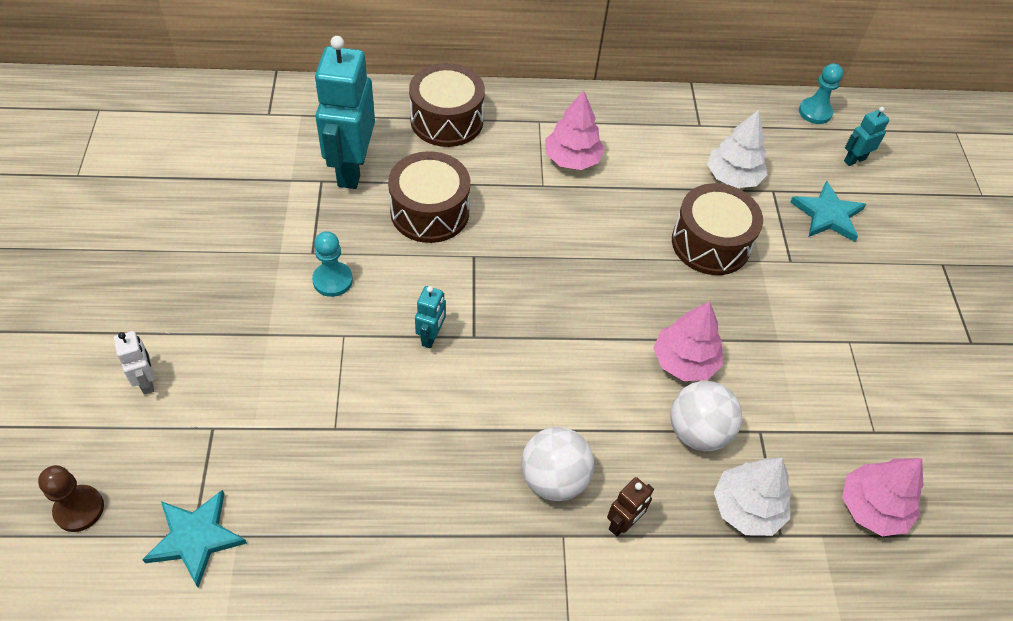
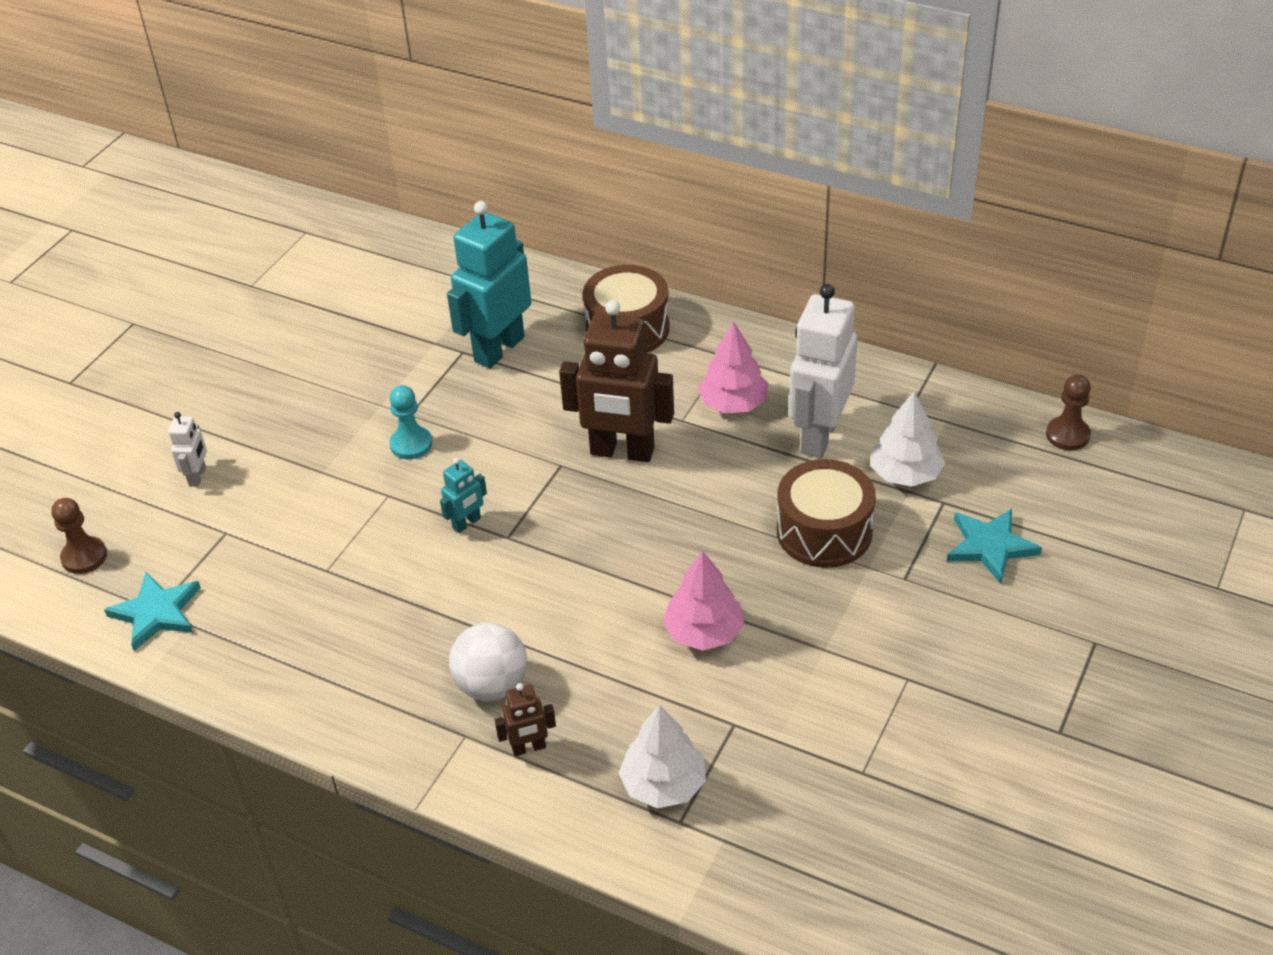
camera: 35 degrees right, 10 degrees down
(430, 212) = (547, 411): brown drum -> none
(515, 228) = (622, 452): none -> brown robot
(652, 166) = (819, 435): none -> white robot
(697, 431) = (666, 699): white ball -> none
(815, 112) = (1067, 435): turquoise pawn -> brown pawn
(854, 160) = (1075, 500): turquoise robot -> none
(872, 507) = (799, 838): pink tree -> none

